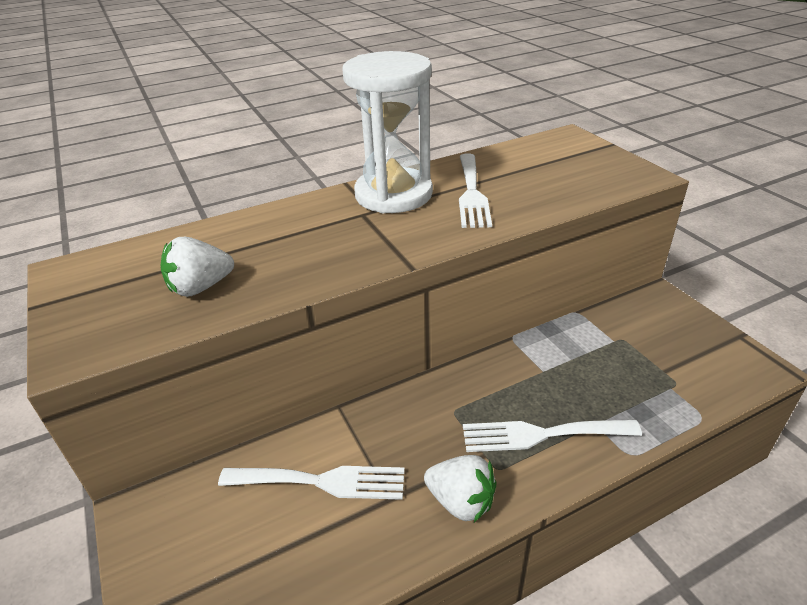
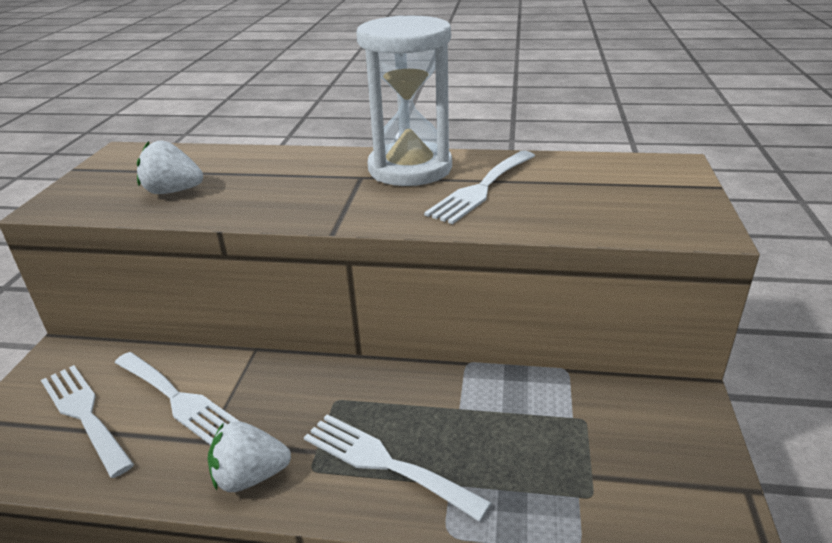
camera: 35 degrees right, 5 degrees down
(246, 545) = (84, 414): none -> white fork
(461, 502) = (250, 476): white strawberry -> white strawberry turned 105 degrees clockwise

